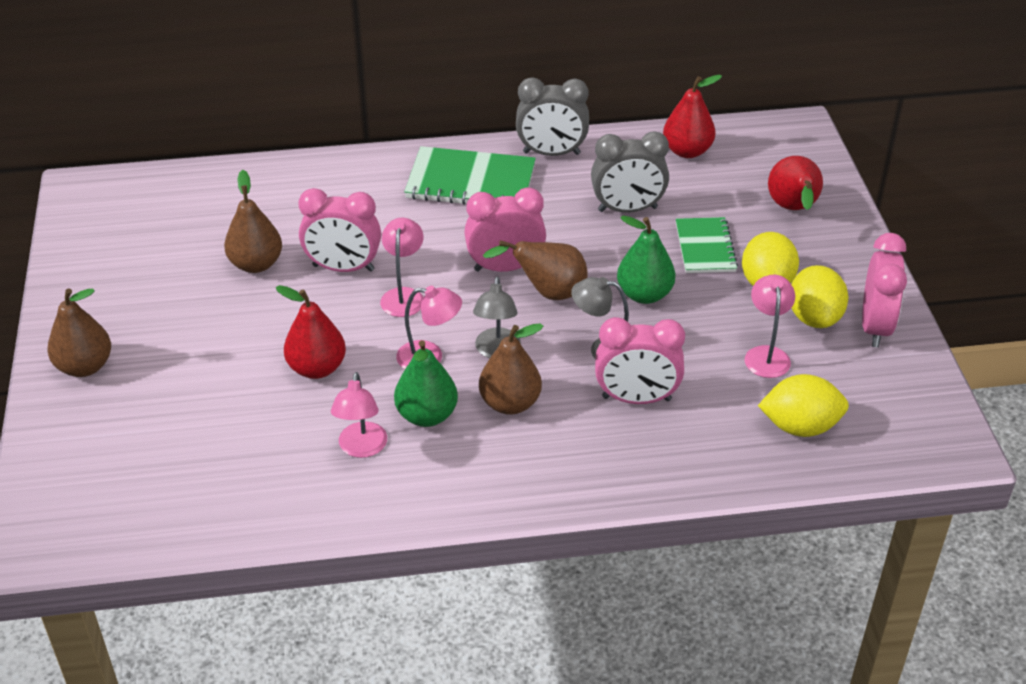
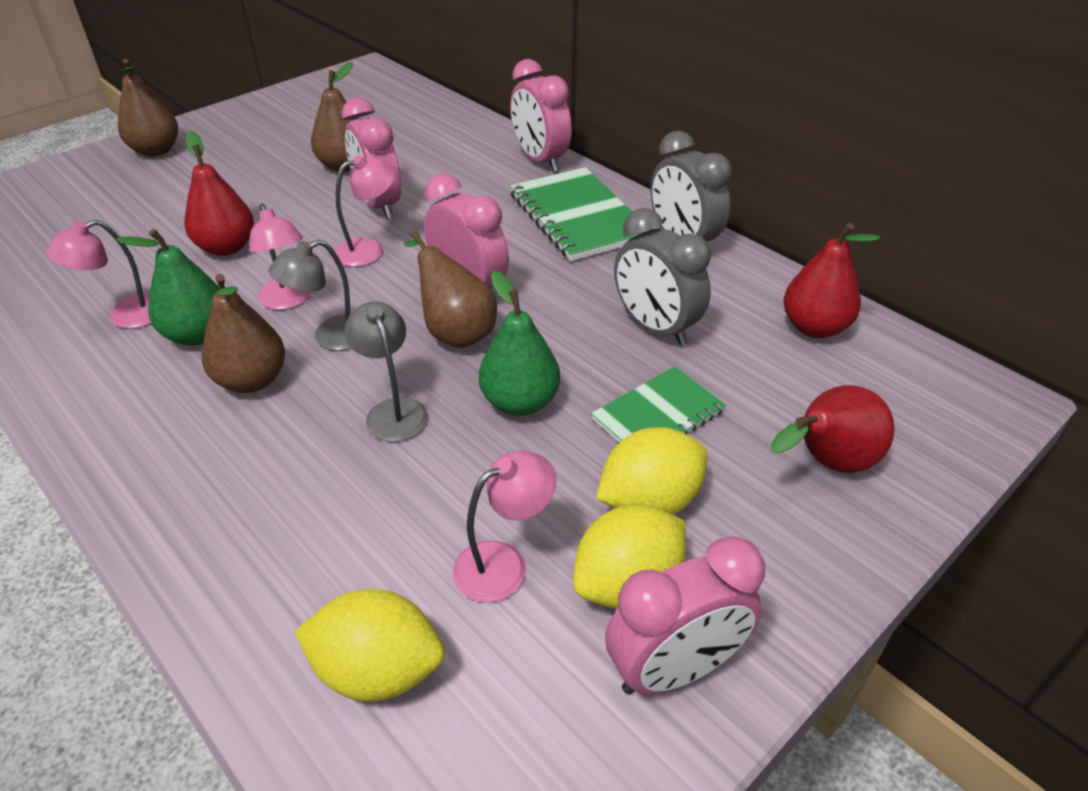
camera: 55 degrees right, 0 degrees up
(636, 399) = (325, 474): pink clock -> pink clock (540, 160)
(800, 426) = (378, 670): yellow lemon -> yellow lemon turned 45 degrees counterclockwise

